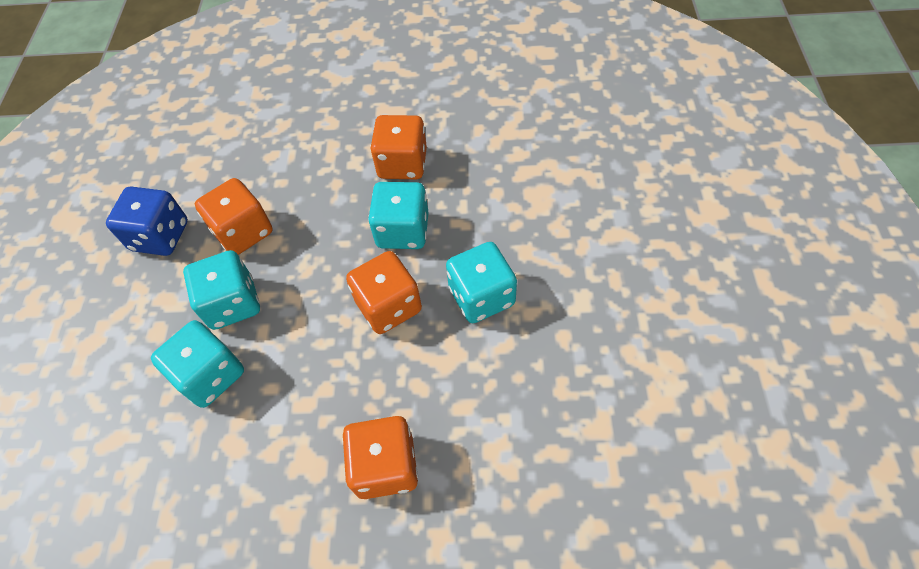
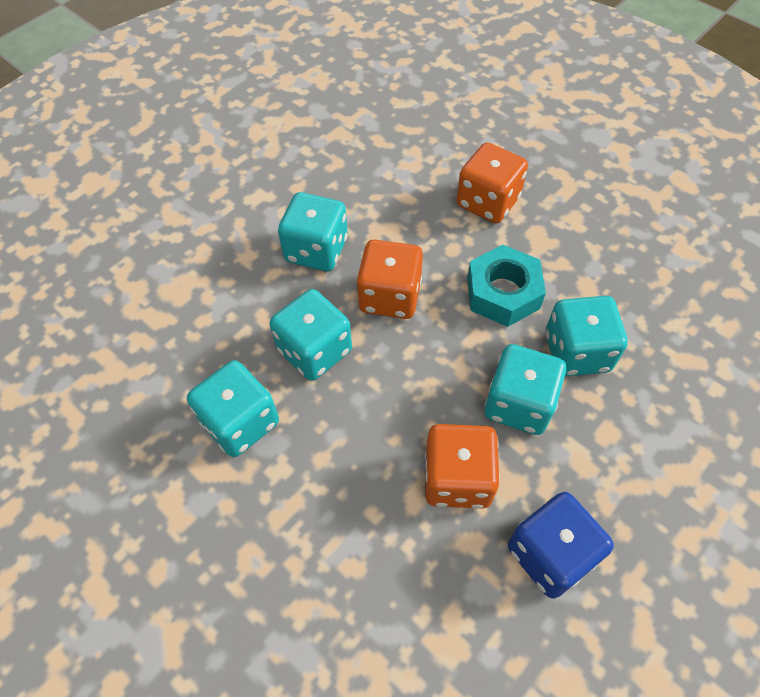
camera: 140 degrees left, 0 degrees up
(303, 380) = (503, 293): none -> turquoise nut
(402, 164) = (240, 422): orange dice -> turquoise dice

